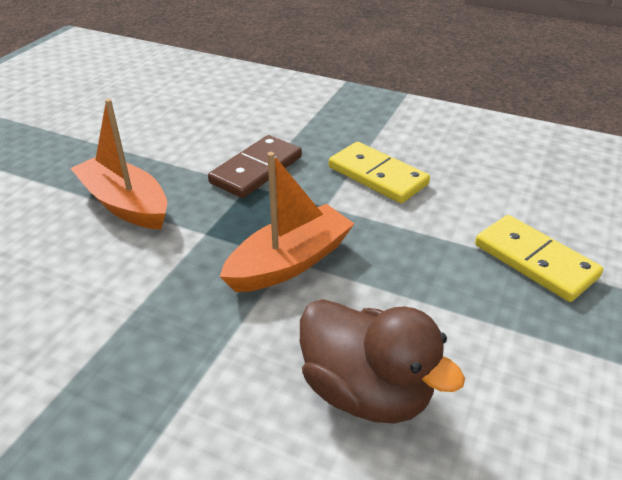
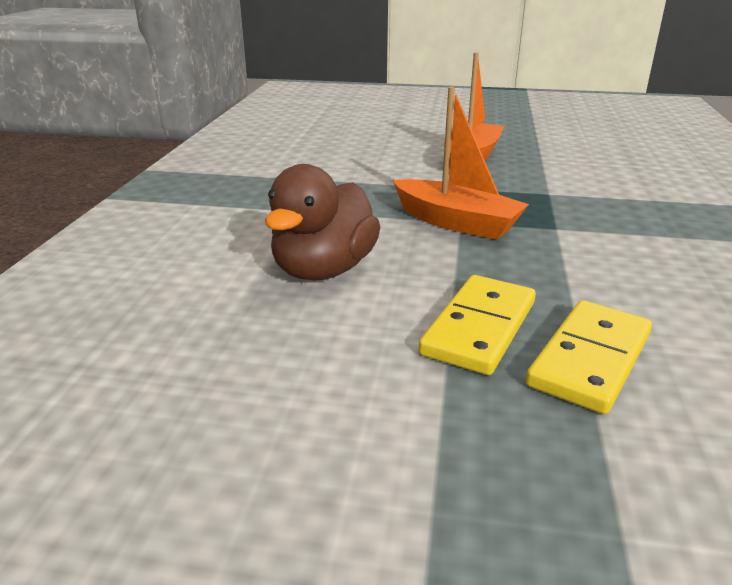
camera: 75 degrees right, 10 degrees down
(256, 170) = (576, 192): brown domino -> none
(377, 176) = (645, 247): yellow domino -> yellow domino (479, 328)

